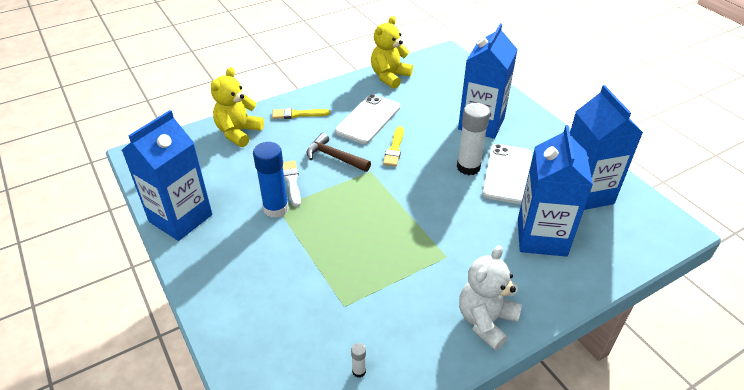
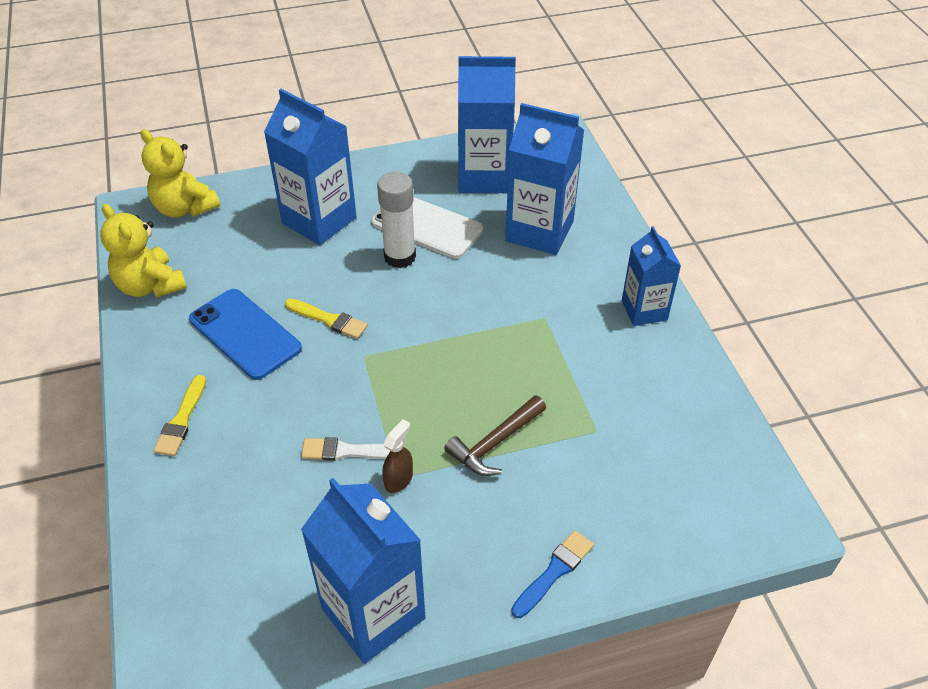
camera: 75 degrees left, 5 degrees up
(217, 299) = (554, 571): none -> blue brush
(238, 133) = (187, 511): yellow teddy bear -> yellow teddy bear (184, 208)
(276, 208) = (399, 479): blue glue stick -> brown spray bottle
(334, 157) = (314, 390): brown hammer -> brown hammer (495, 443)
(359, 371) = (691, 434): white glue stick -> none
(368, 119) = (245, 334): white phone -> blue phone
(486, 321) = (644, 310): white teddy bear -> blue carton

